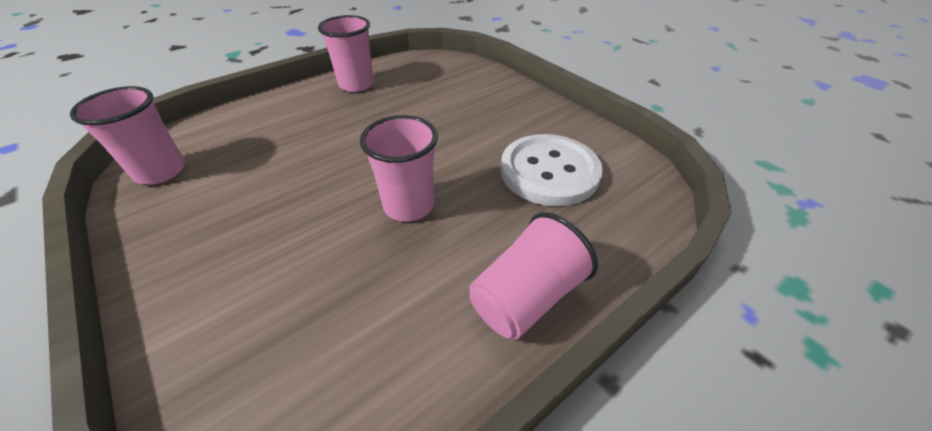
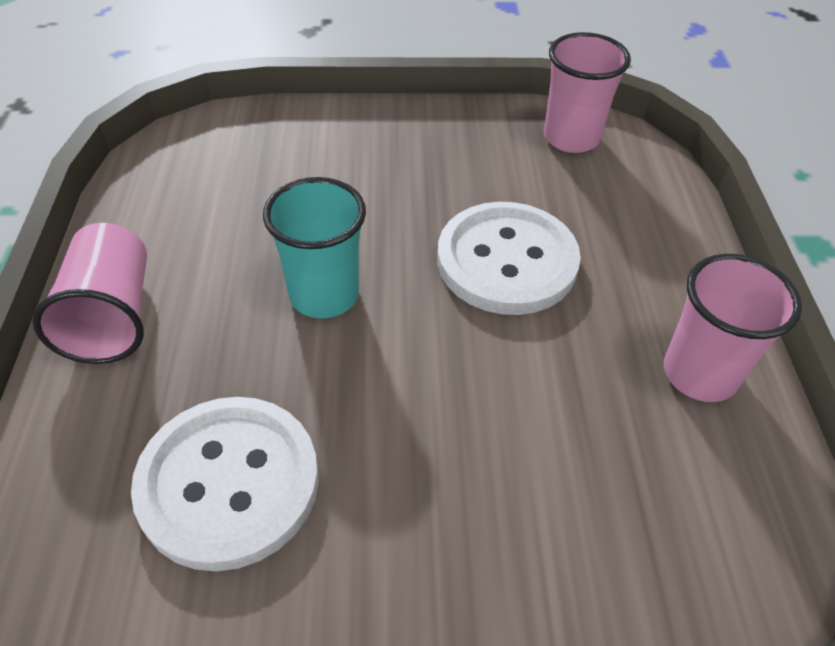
camera: 125 degrees right, 5 degrees up
(321, 152) = (507, 261): none -> white button
(409, 205) = (324, 295): pink cup -> turquoise cup

